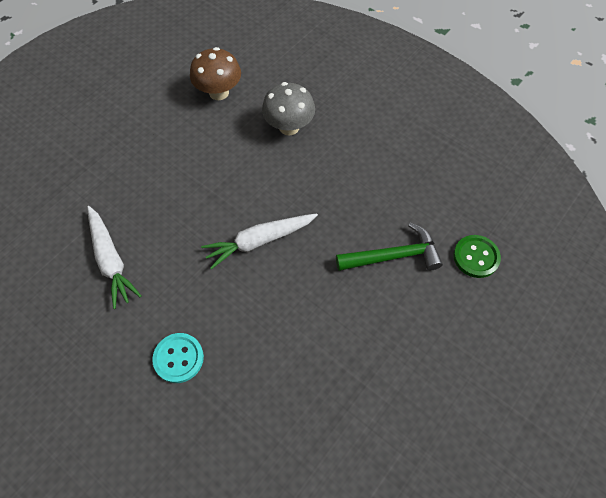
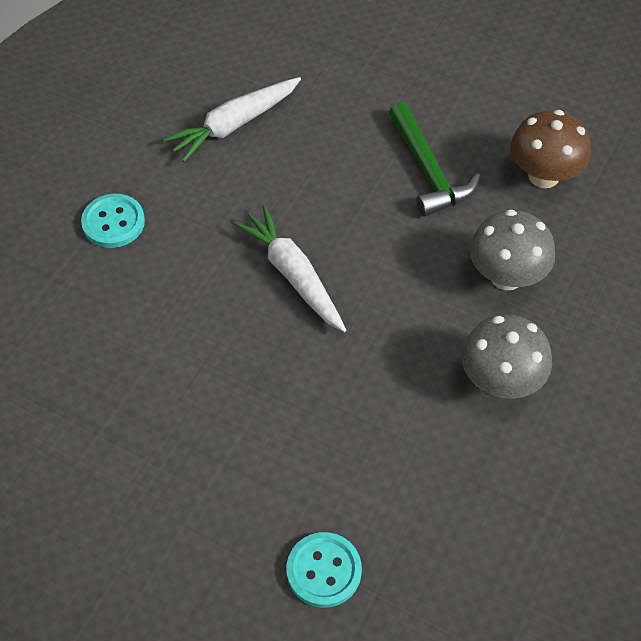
camera: 80 degrees right, 5 degrees down
(361, 145) = (500, 381): none -> grey mushroom
(393, 256) = (302, 448): green hammer -> green hammer (428, 170)
(476, 257) = (324, 571): green button -> turquoise button

